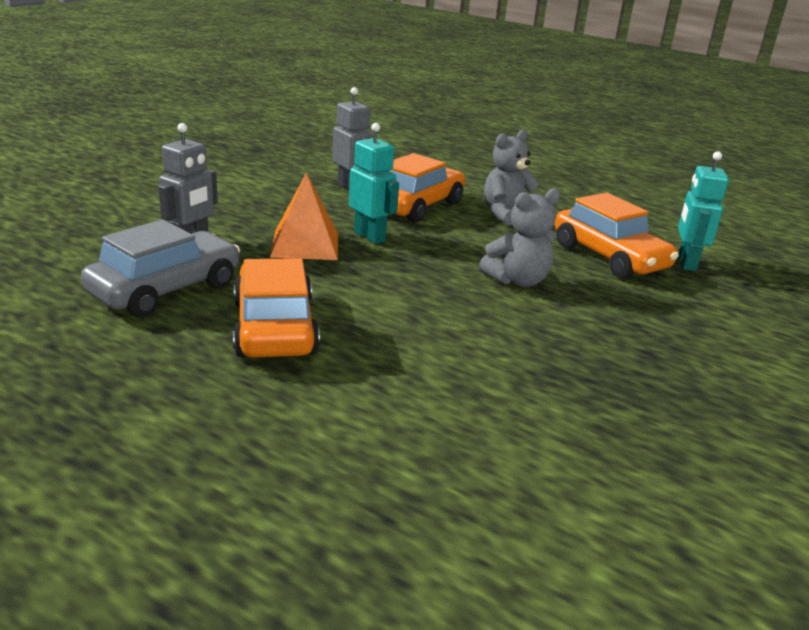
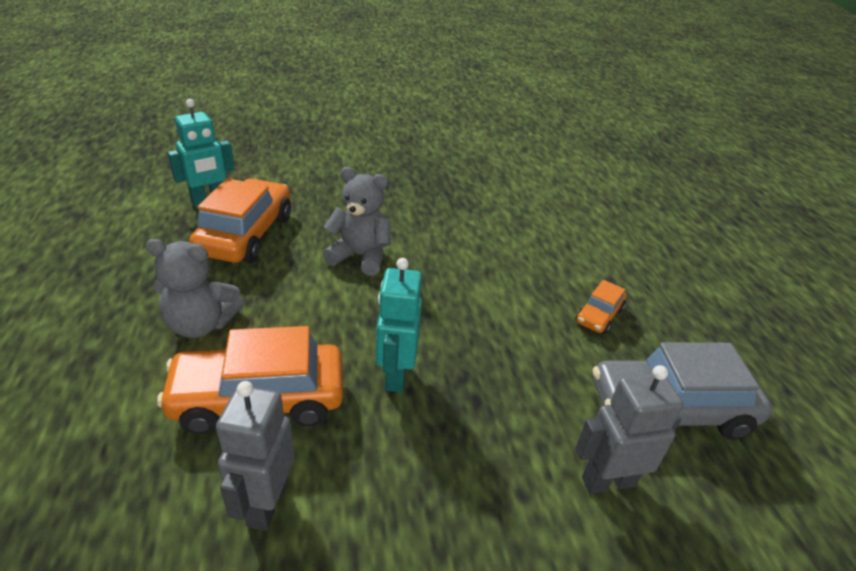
camera: 135 degrees left, 10 degrees up
(275, 327) = (599, 315): orange car -> orange car, size x0.49
(305, 245) = (478, 402): orange pyramid -> none

